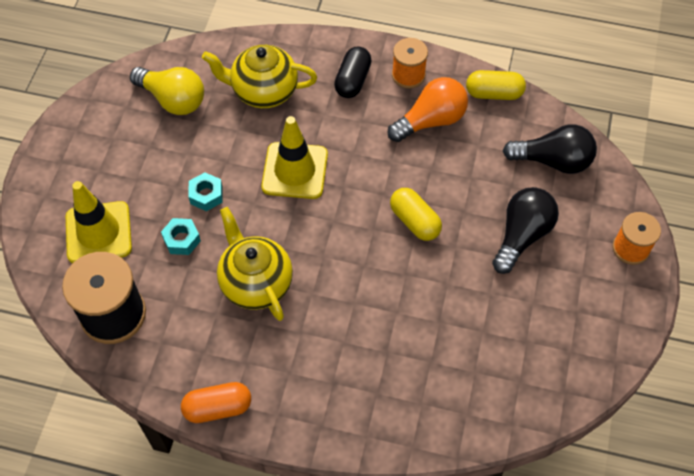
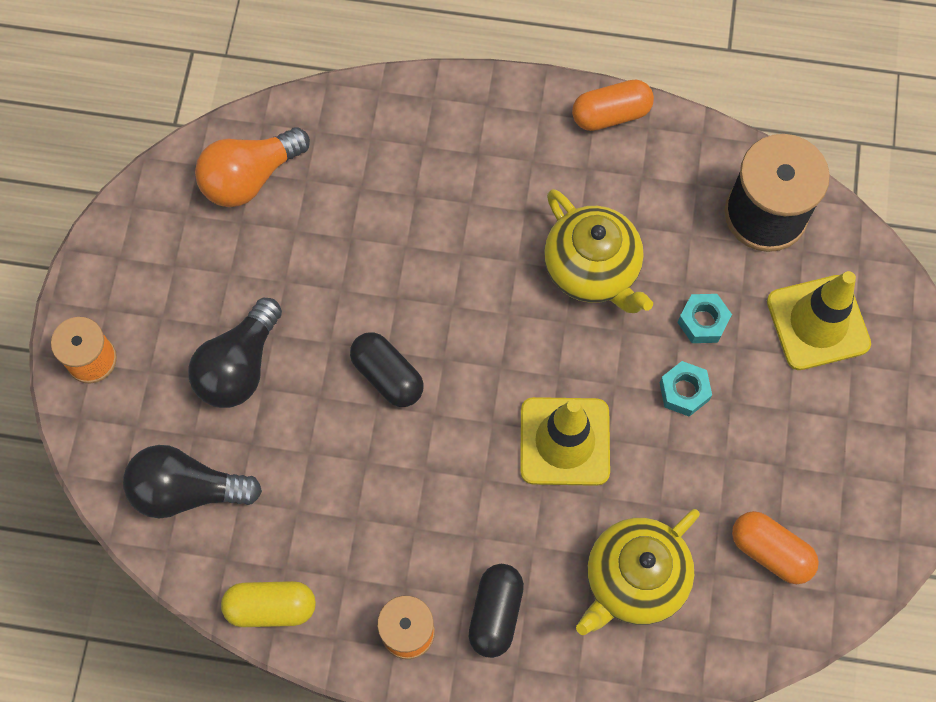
camera: 175 degrees right, 10 degrees up
(173, 99) = (770, 551): yellow light bulb -> orange capsule
(263, 91) = (633, 580): yellow teapot -> yellow teapot turned 135 degrees clockwise
(414, 221) = (387, 376): yellow capsule -> black capsule
(431, 120) = (369, 547): orange light bulb -> orange light bulb (250, 177)

